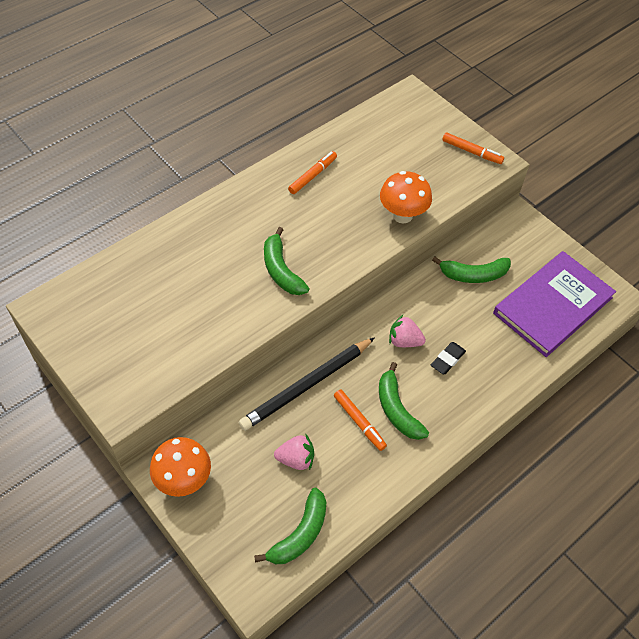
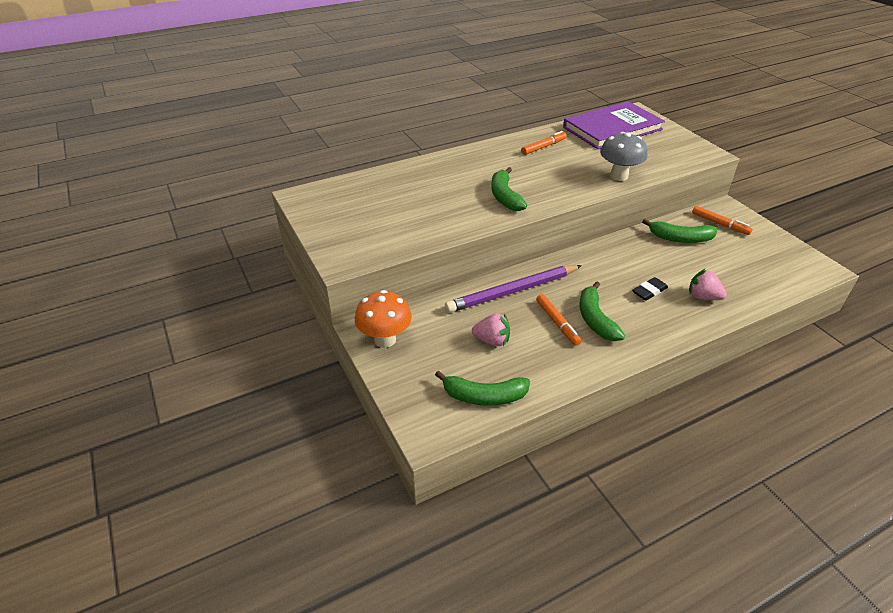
camera: 15 degrees right, 15 degrees down
(300, 534) = (484, 396): green banana -> green banana turned 45 degrees clockwise
(307, 385) = (512, 291): black pencil -> purple pencil
(402, 215) = (619, 176): orange mushroom -> grey mushroom
(404, 341) = (609, 273): pink strawberry -> pink strawberry (703, 297)
(471, 152) = (686, 146): orange marker -> orange marker (720, 224)
(552, 305) = (757, 267): purple book -> purple book (612, 128)

